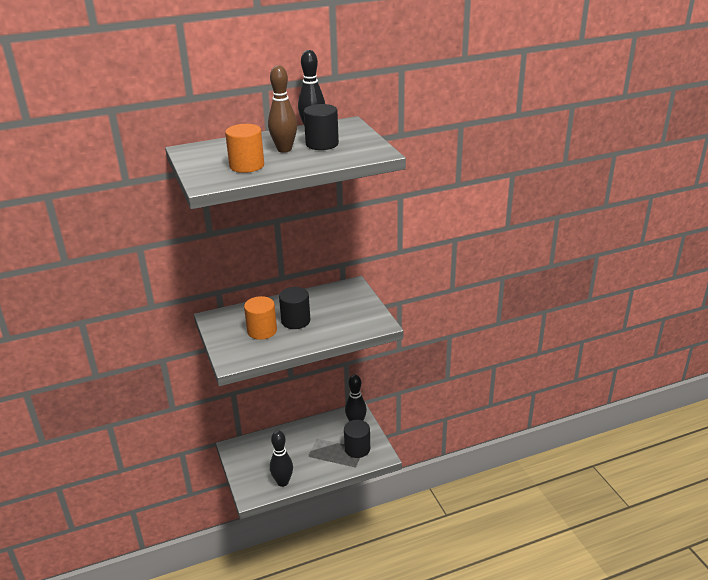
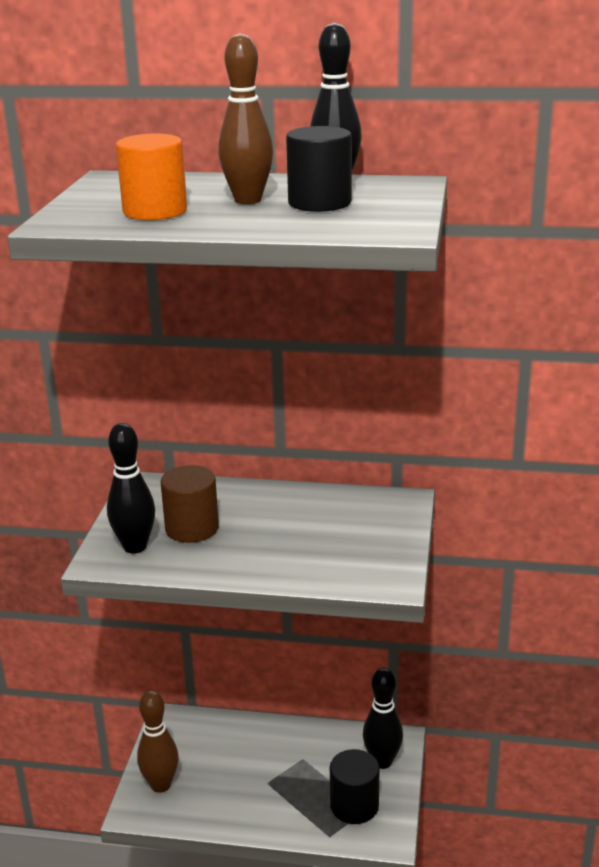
camera: 30 degrees right, 5 degrees down
(254, 479) = (161, 785): none -> brown bowling pin
(262, 331) = (192, 528): orange cylinder -> brown cylinder
(283, 482) = (198, 809): black bowling pin -> black bowling pin (135, 547)
(295, 321) = (257, 529): black cylinder -> none

